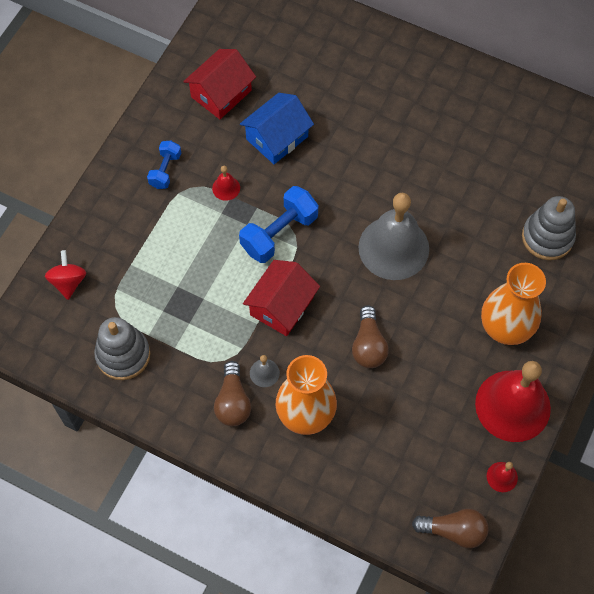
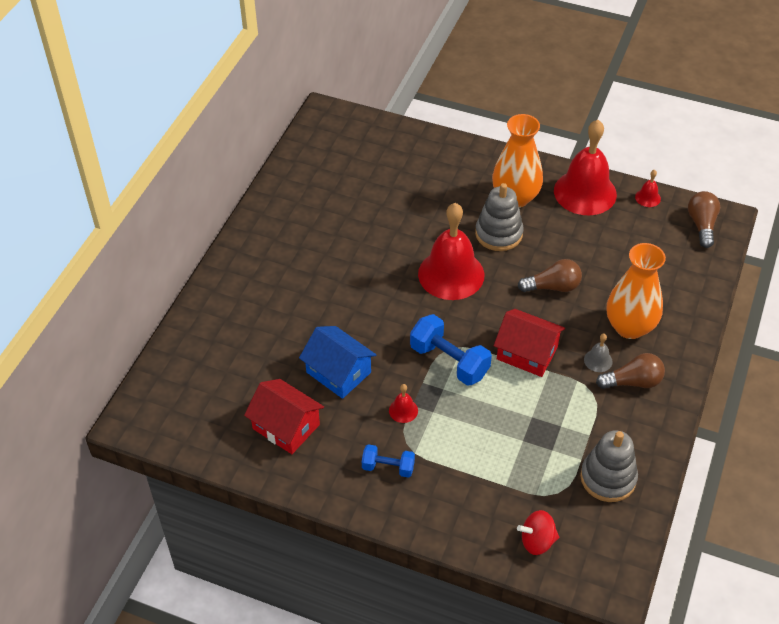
camera: 95 degrees left, 15 degrees down
(393, 248) = (451, 274): grey bell -> red bell
(547, 237) = (424, 173): grey stacking toy -> grey stacking toy (498, 234)

